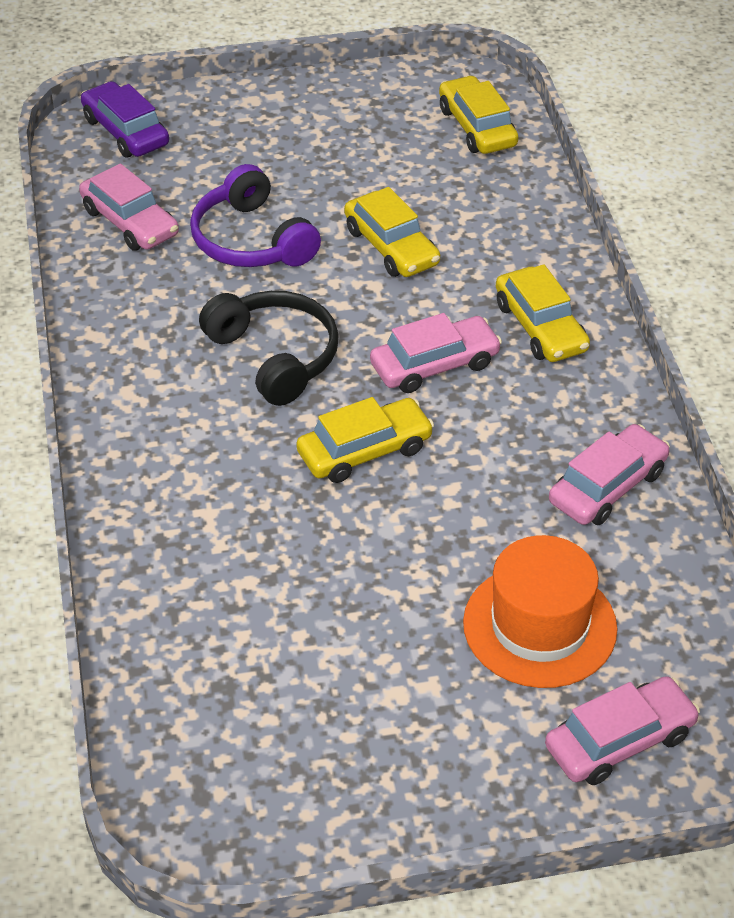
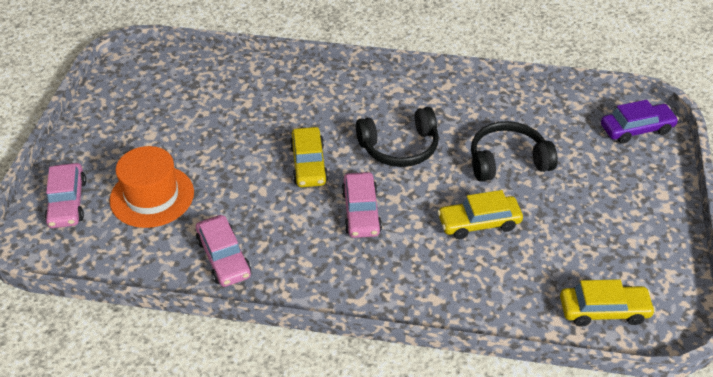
camera: 110 degrees right, 0 degrees up
(130, 222) = (542, 115): pink car -> none
(251, 240) = (507, 161): purple headphones -> black headphones
(540, 327) = (371, 273): yellow car -> none

